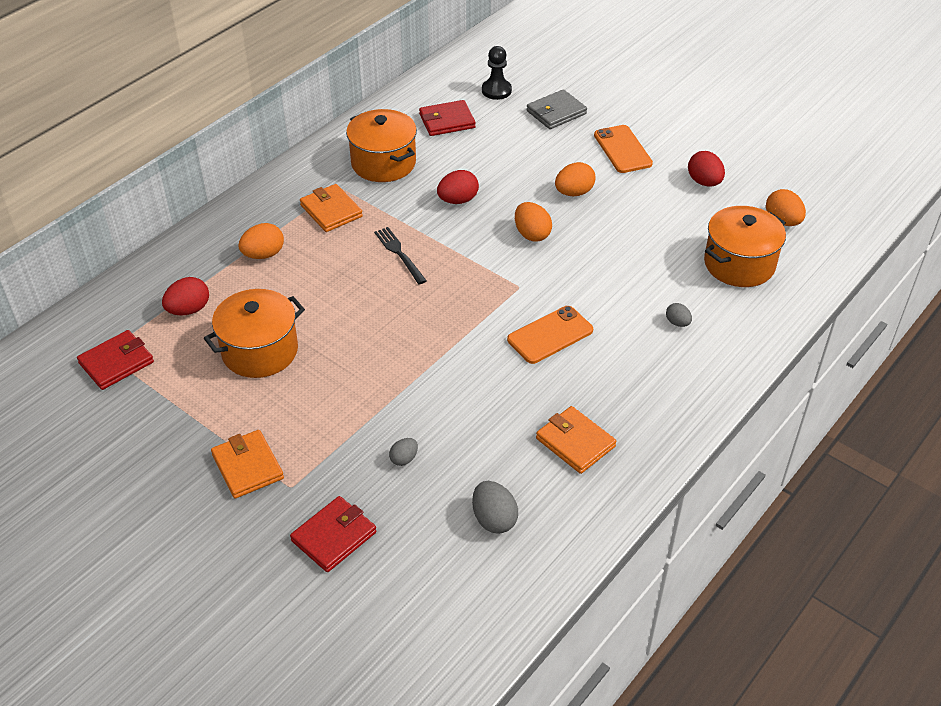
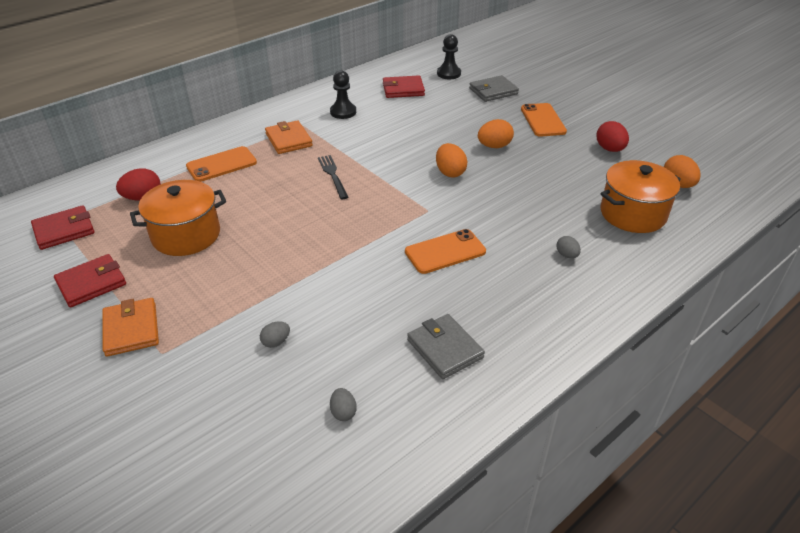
camera: 10 degrees right, 5 degrees down
(263, 254) = (221, 164): orange egg -> orange phone
(334, 536) = (181, 406): red wallet -> red wallet (91, 283)
(383, 163) = (343, 112): orange pot -> black pawn
(458, 200) = (394, 142): red egg -> none
(494, 519) = (343, 412): grey egg -> grey egg, size x0.60
(575, 442) = (445, 349): orange wallet -> grey wallet

